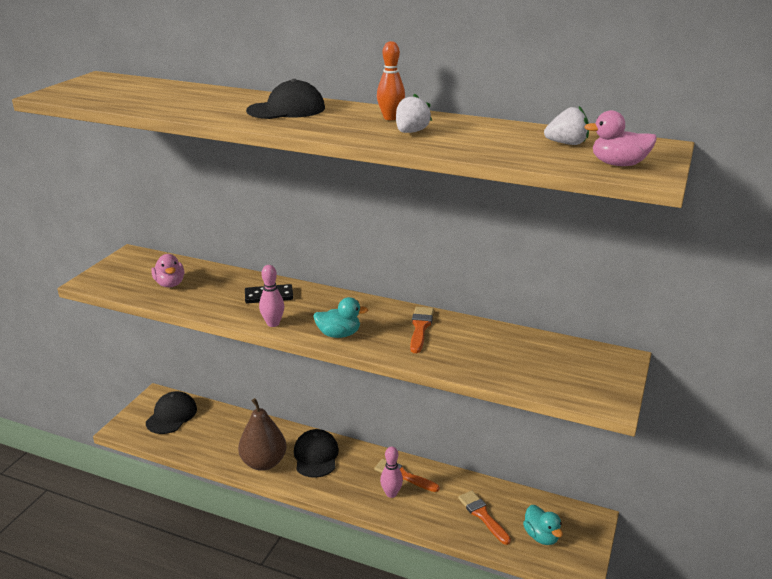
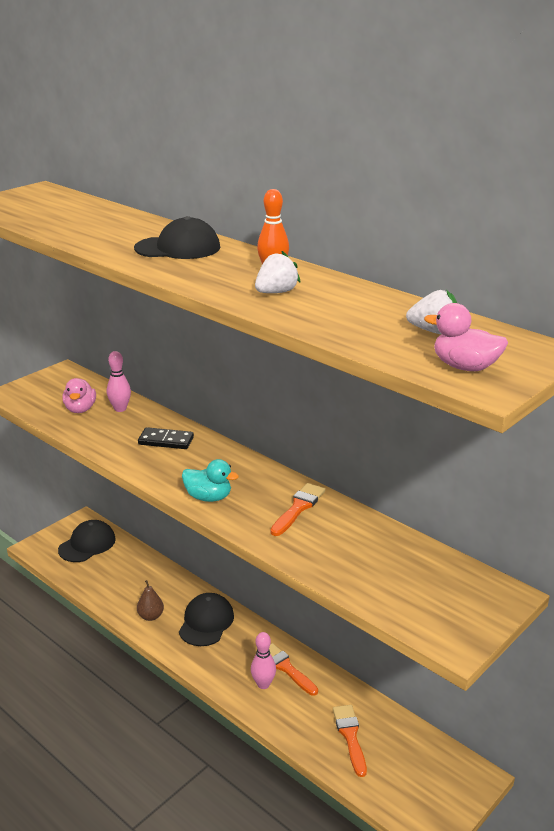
camera: 20 degrees right, 0 degrees up
(264, 462) = (151, 616): brown pear -> brown pear, size x0.53
(273, 323) = (151, 472): pink bowling pin -> pink bowling pin (120, 409)
(541, 536) = (404, 779): turquoise duck -> none

